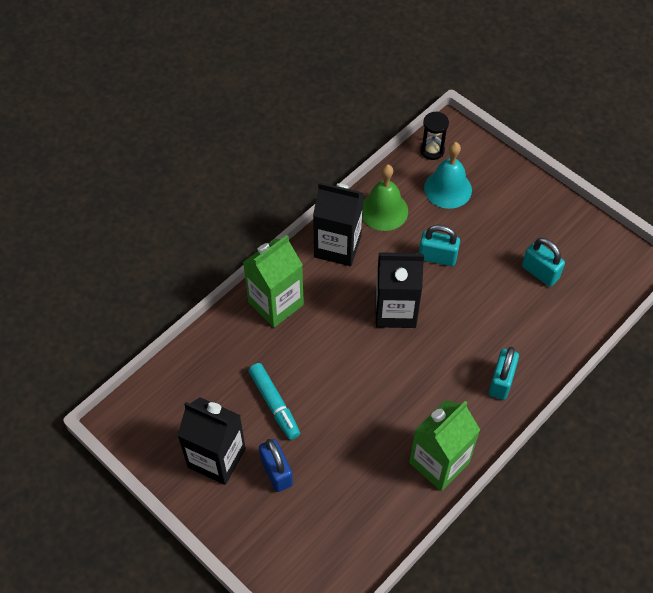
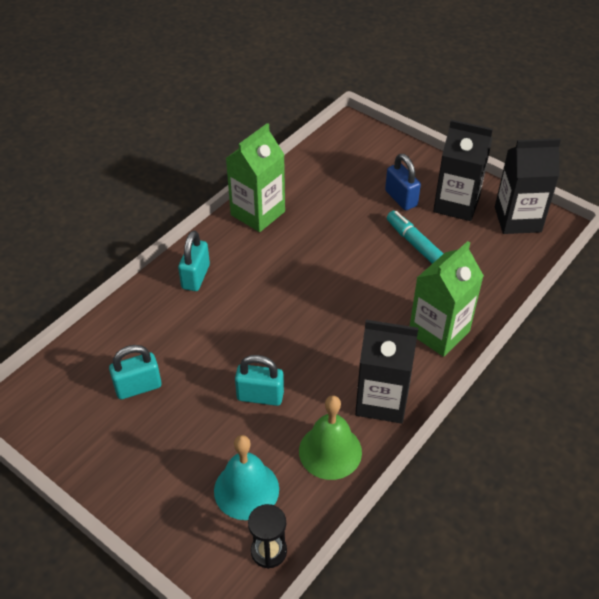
camera: 175 degrees right, 10 degrees down
(395, 310) = (306, 334): black carton -> black carton (517, 219)
(540, 272) = (138, 387): turquoise padlock -> turquoise padlock turned 60 degrees counterclockwise

